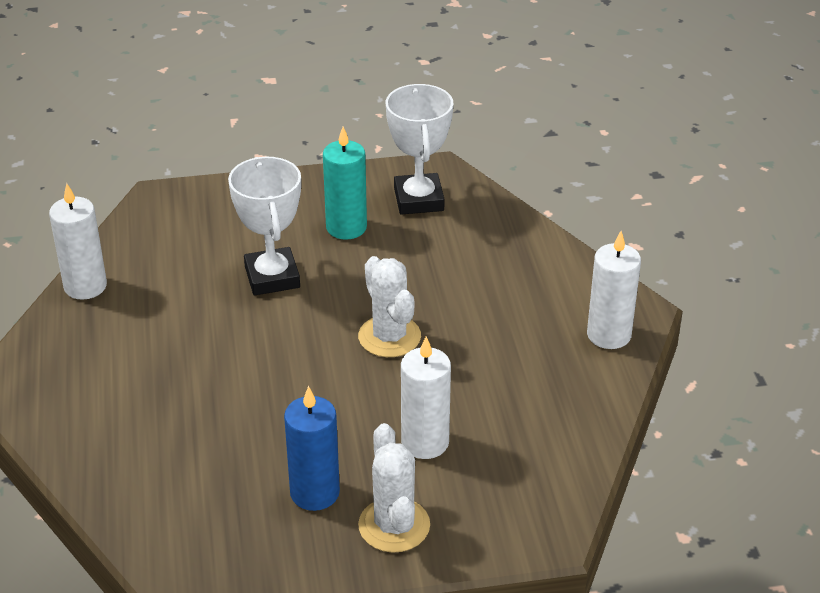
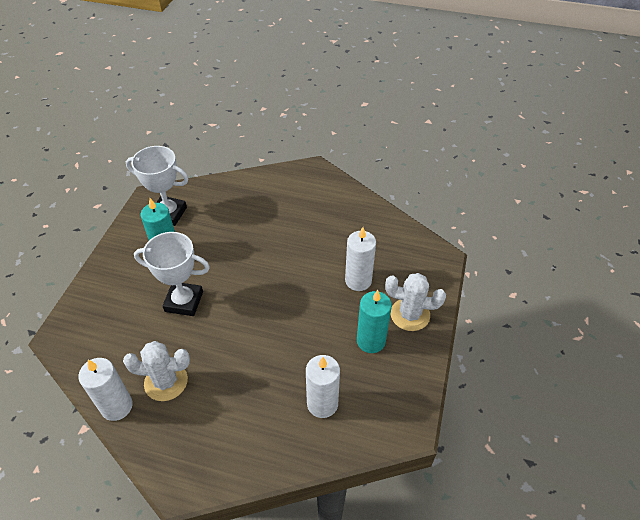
camera: 65 degrees left, 10 degrees up
(314, 493) = (371, 341): blue candle -> turquoise candle
(389, 337) = (271, 266): white cactus -> white cactus (166, 381)
(609, 335) = (323, 184): white candle -> white candle (322, 404)

